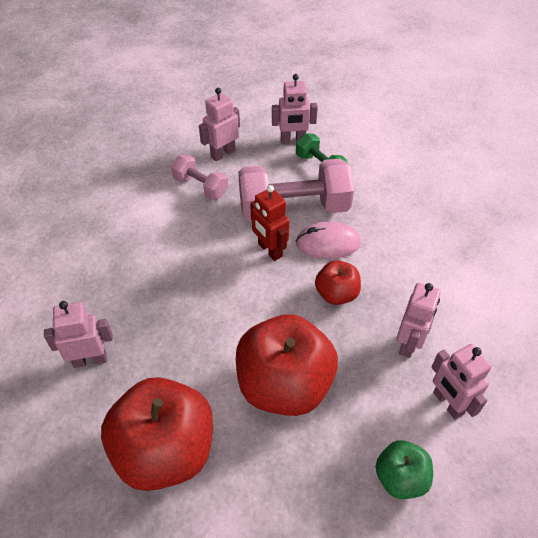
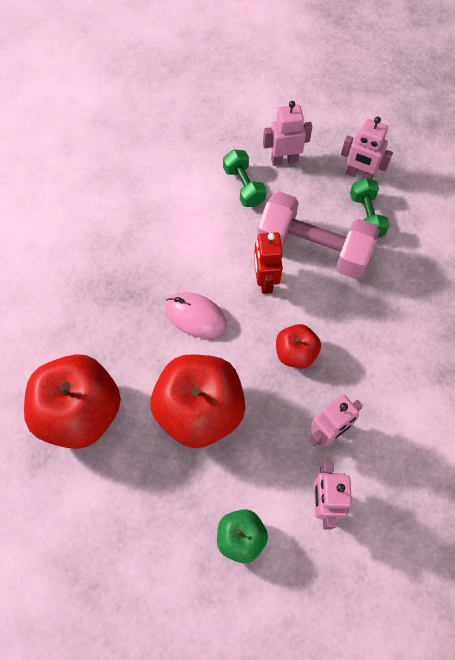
camera: 30 degrees right, 15 degrees up
(90, 359) = (67, 306): pink robot -> none
(201, 186) = (244, 186): pink dumbbell -> green dumbbell
(328, 243) = (320, 300): pink mouse -> pink mouse (195, 316)

